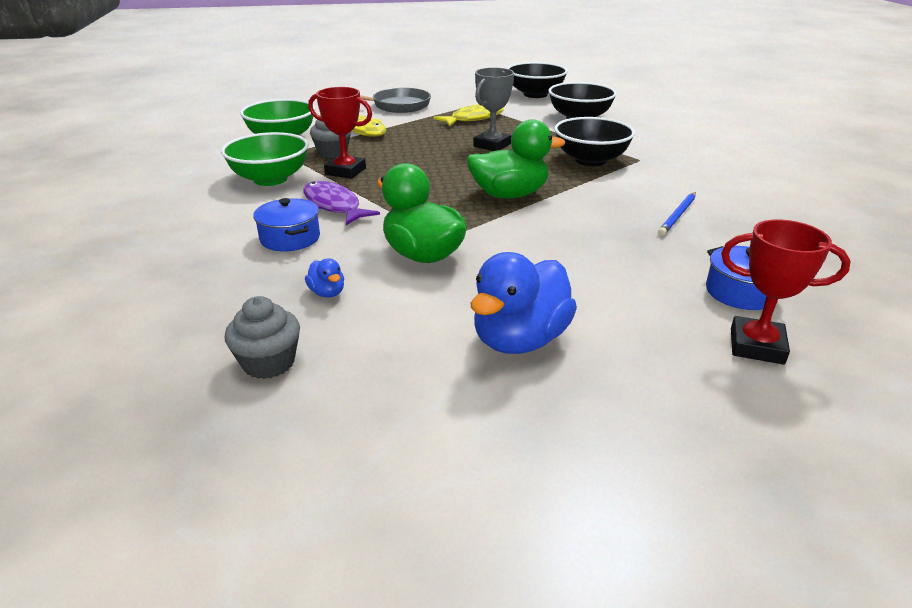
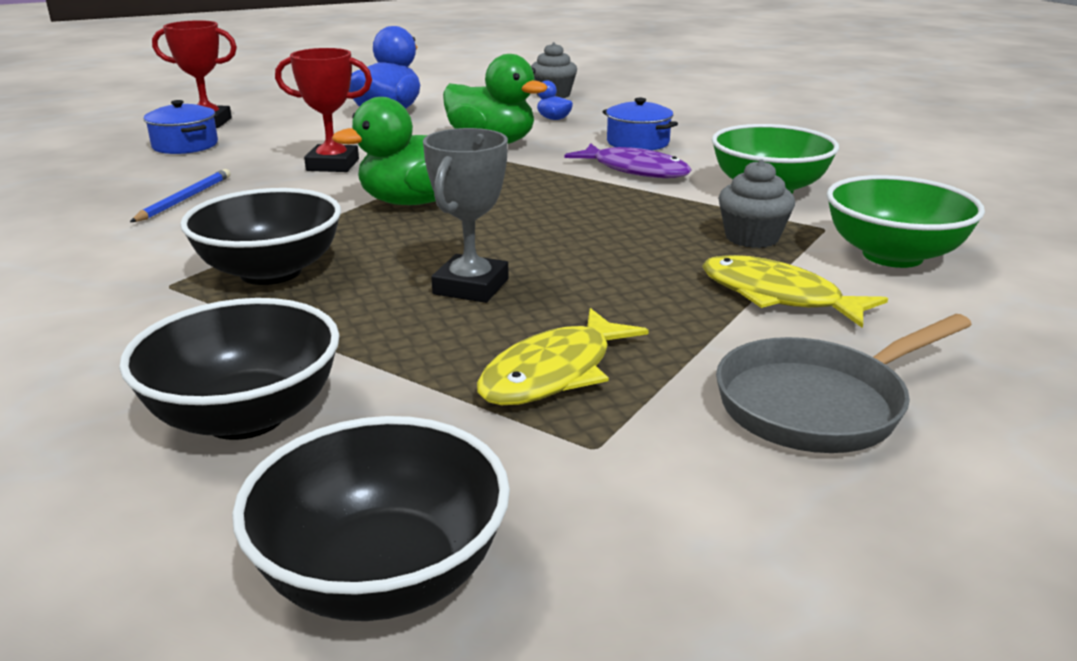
camera: 165 degrees right, 5 degrees down
(345, 171) = (682, 210): red trophy -> red trophy (333, 165)

